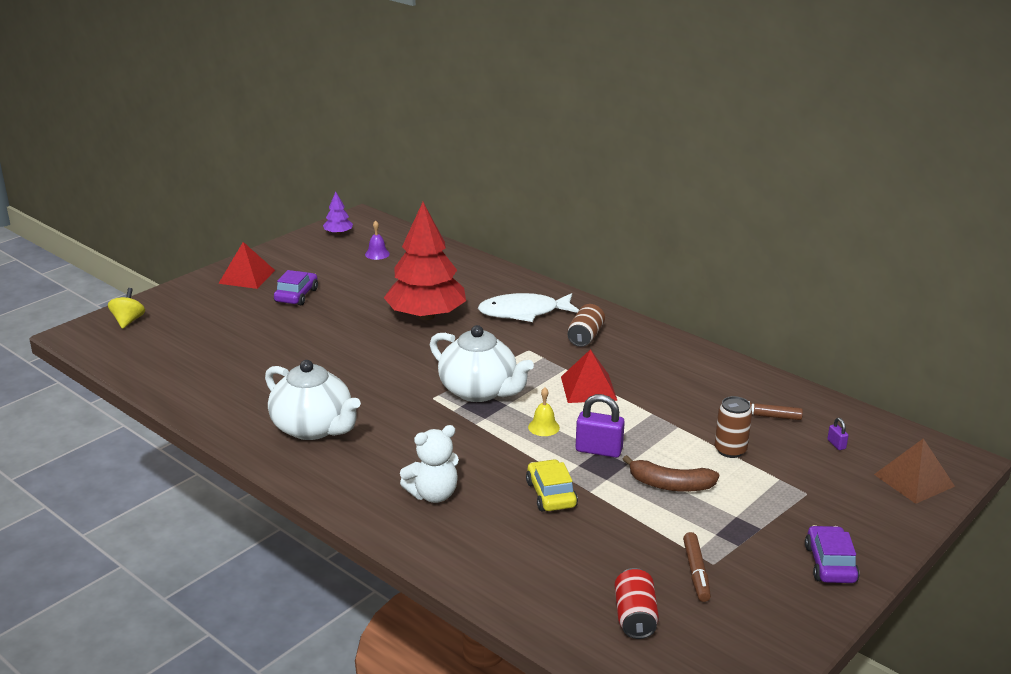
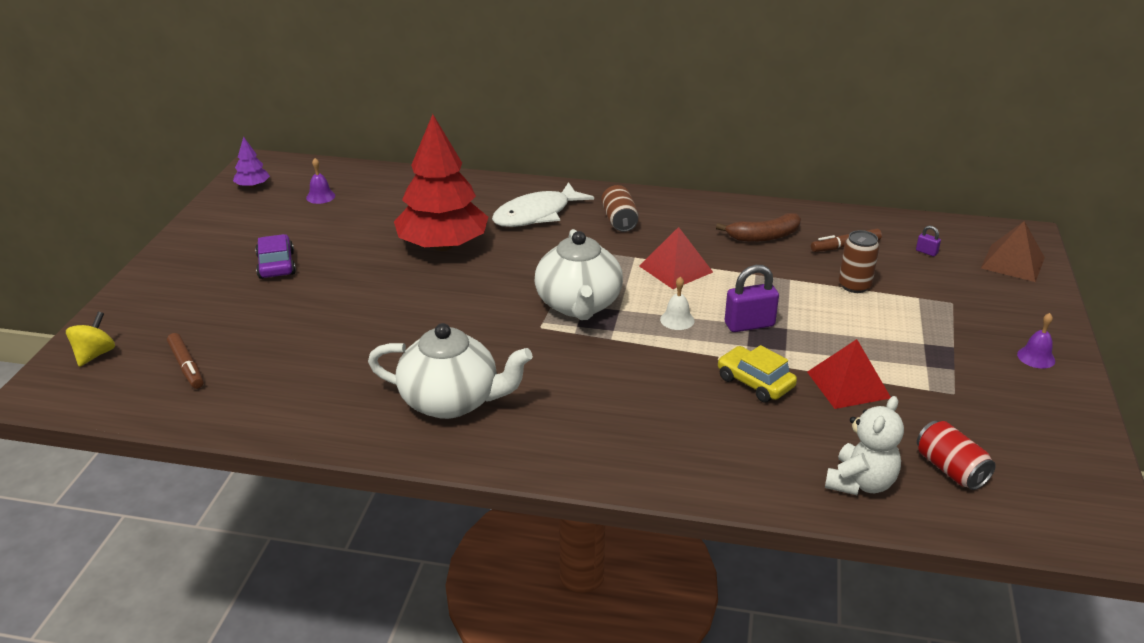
camera: 30 degrees left, 5 degrees up
(128, 321) = (95, 355): yellow spinning top -> yellow spinning top turned 45 degrees clockwise
(246, 276) = (193, 261): red pyramid -> red pyramid (848, 384)
(433, 494) = (649, 425): white teddy bear -> white teddy bear (860, 483)
(479, 391) = (579, 305): white teapot -> white teapot turned 75 degrees clockwise
(543, 427) = (677, 320): yellow bell -> white bell
(670, 485) = (843, 335): brown banana -> brown banana (764, 237)
(696, 572) = (950, 407): brown marker -> brown marker (186, 366)
(830, 564) = (1036, 357): purple car -> purple bell

